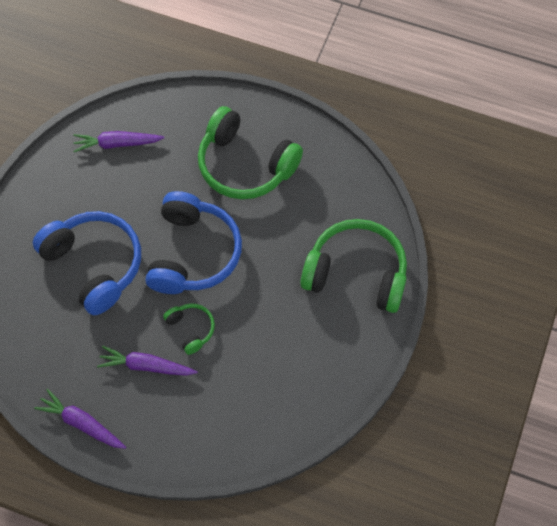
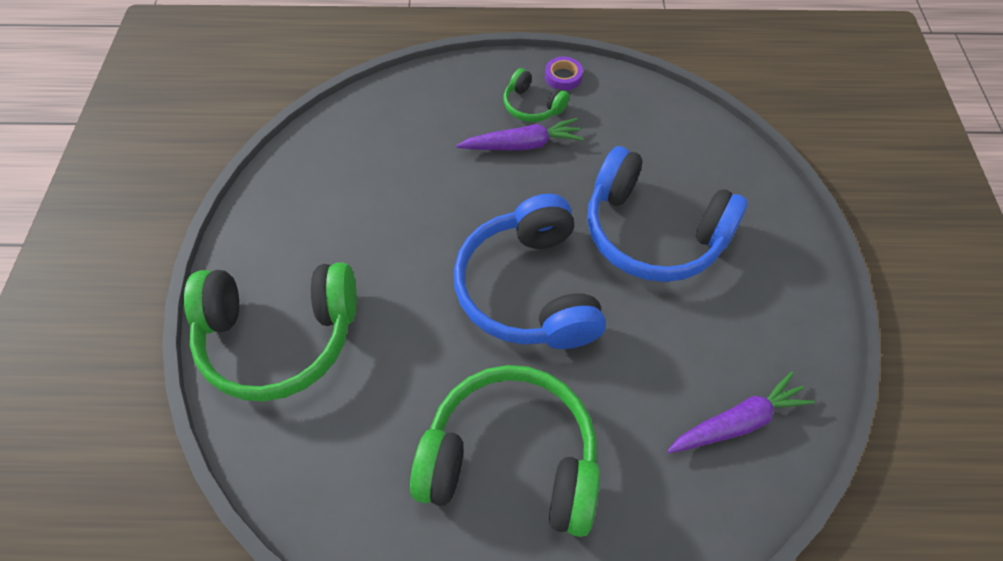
camera: 160 degrees right, 5 degrees down
(82, 423) = (563, 77): purple carrot -> purple tape
(191, 329) = (487, 197): green headphones -> green headphones (532, 106)

